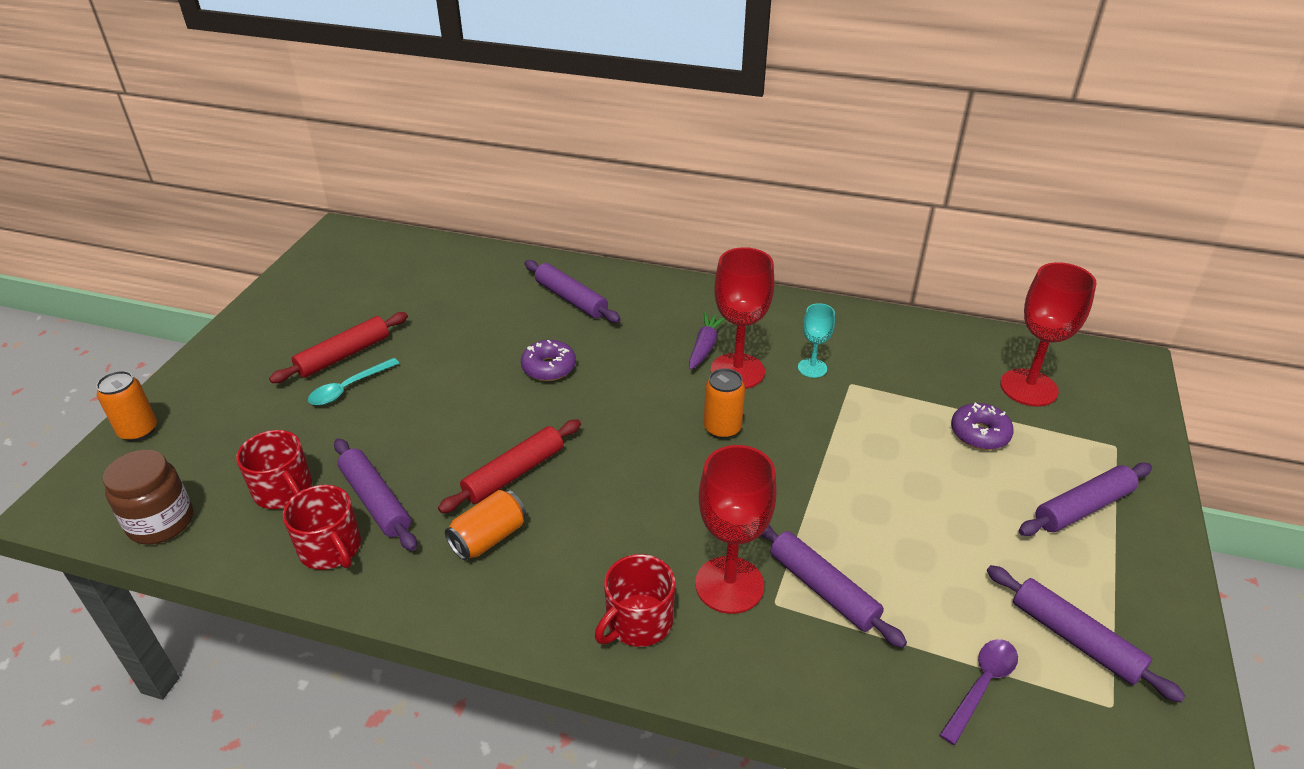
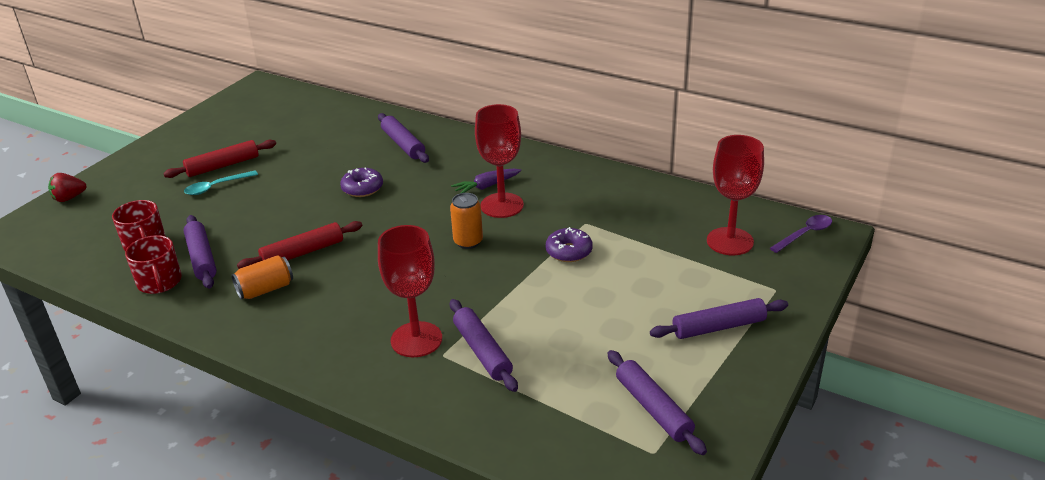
camera: 15 degrees right, 5 degrees down
(138, 431) = (69, 198): orange can -> red strawberry
(161, 522) = (61, 253): brown jar -> none
(638, 622) = (340, 352): red mug -> none
(705, 347) = (486, 186): purple carrot -> purple carrot turned 150 degrees counterclockwise
(812, 368) = (561, 209): turquoise goblet -> none
(979, 434) = (667, 268): purple donut -> purple donut (569, 251)
(981, 686) = (563, 425): purple spoon -> purple spoon (805, 234)

